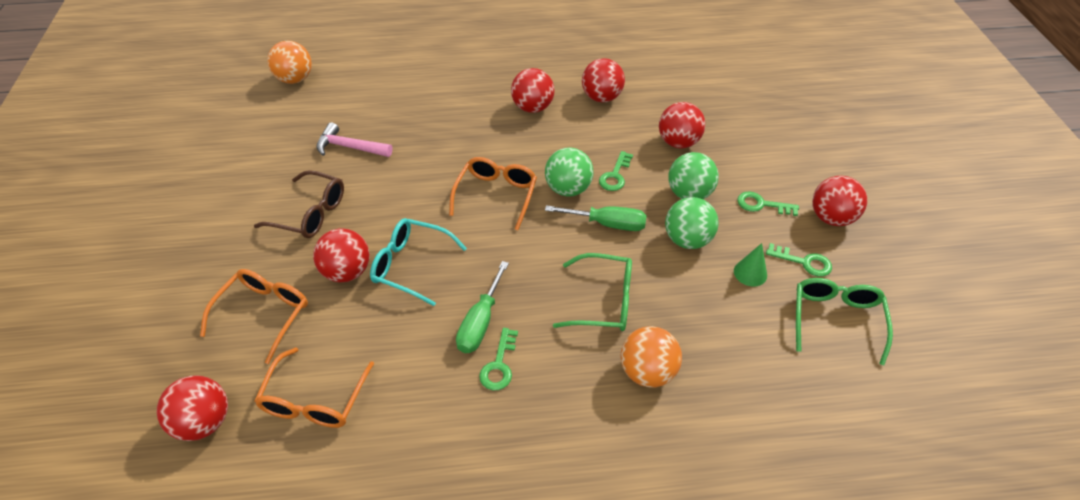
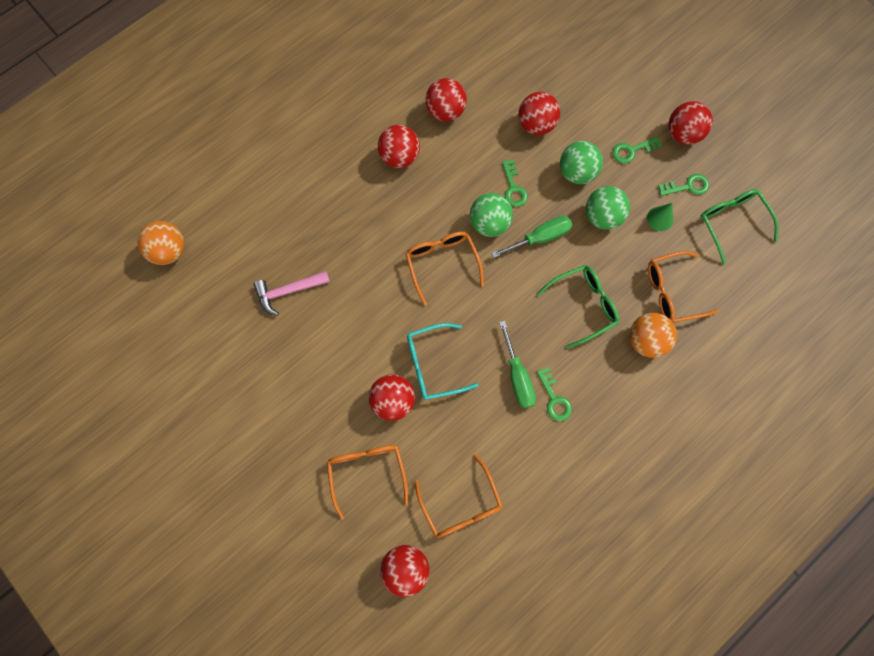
camera: 35 degrees left, 25 degrees up
(311, 213) = (318, 372): brown glasses -> none
(713, 343) = (671, 292): none -> orange glasses

